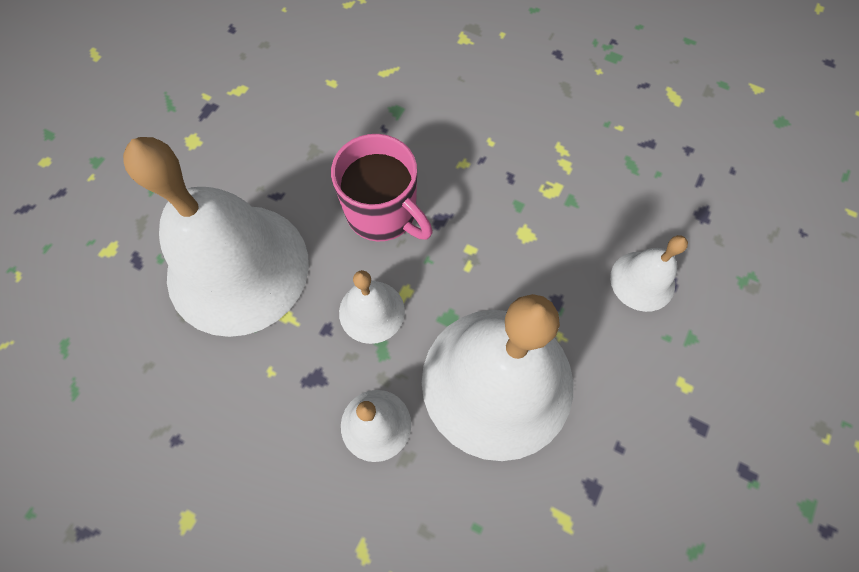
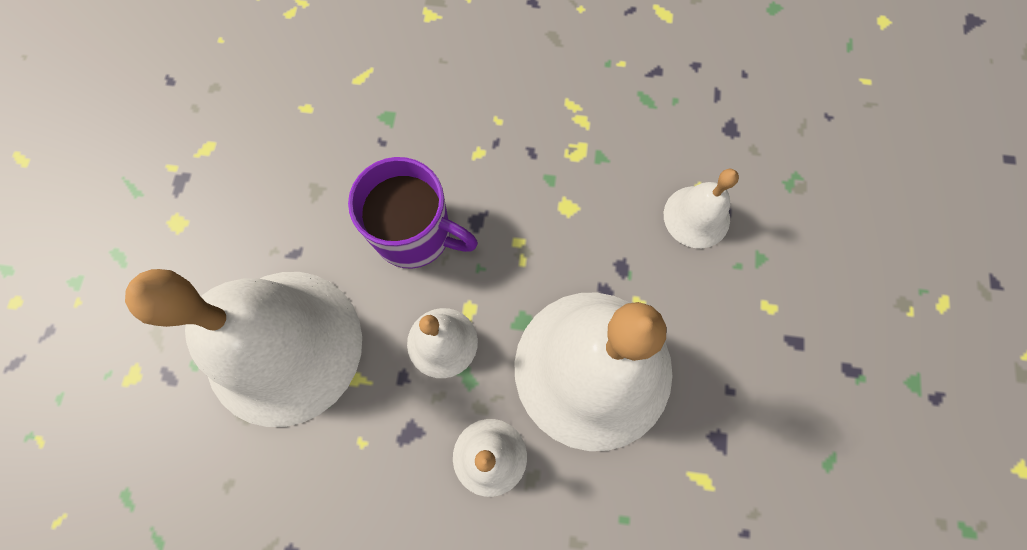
camera: 20 degrees left, 5 degrees up
(383, 213) = (415, 234): pink mug -> purple mug

